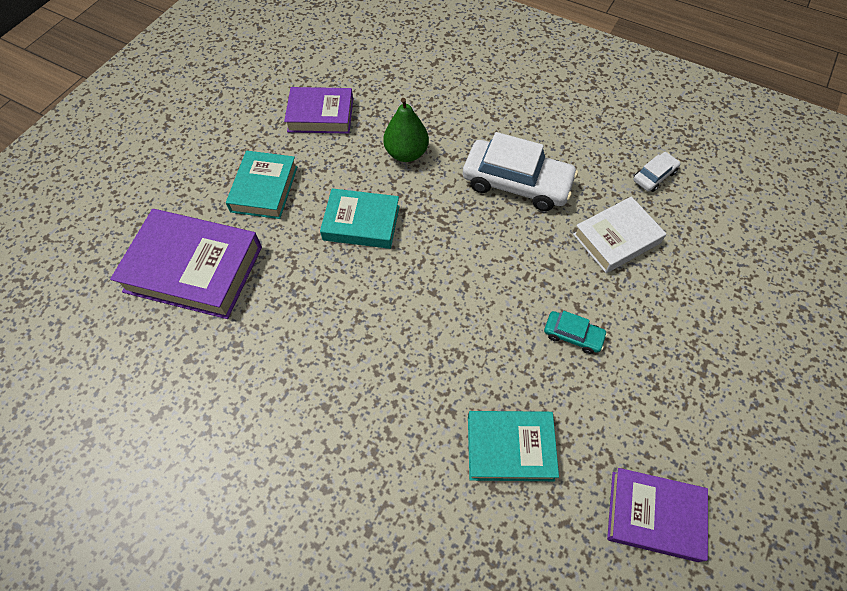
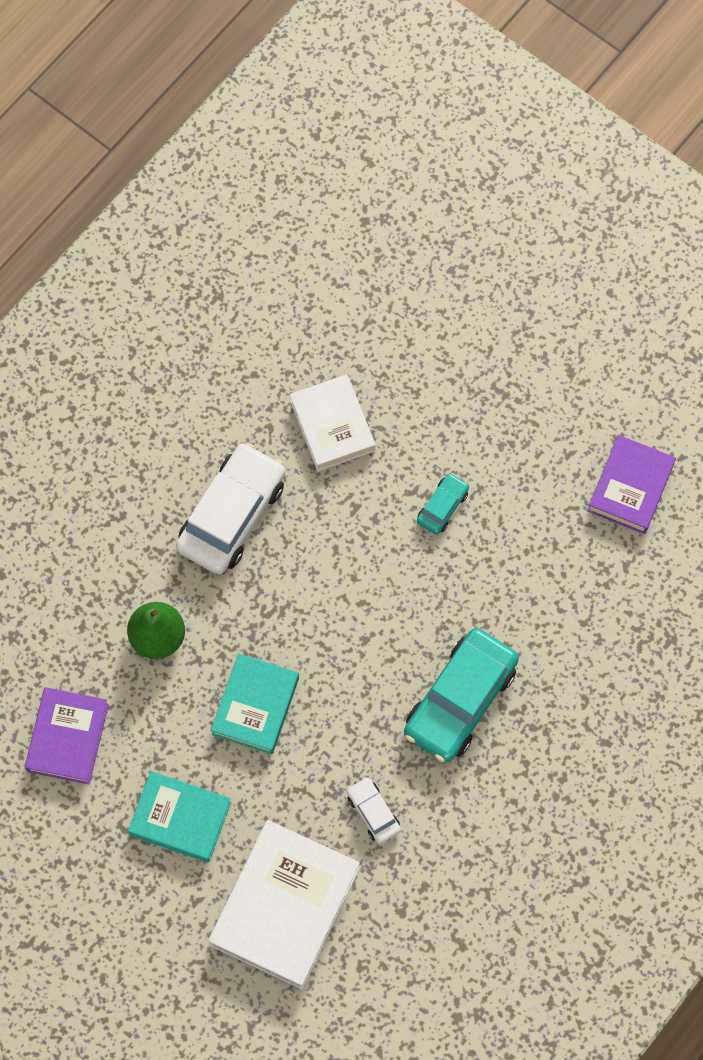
camera: 80 degrees left, 10 degrees up
(194, 269) = (285, 906): purple book -> white book
(391, 379) = (460, 700): none -> turquoise car
(510, 448) = (550, 598): turquoise book -> none
(654, 176) = (253, 355): white car -> white car (373, 812)

